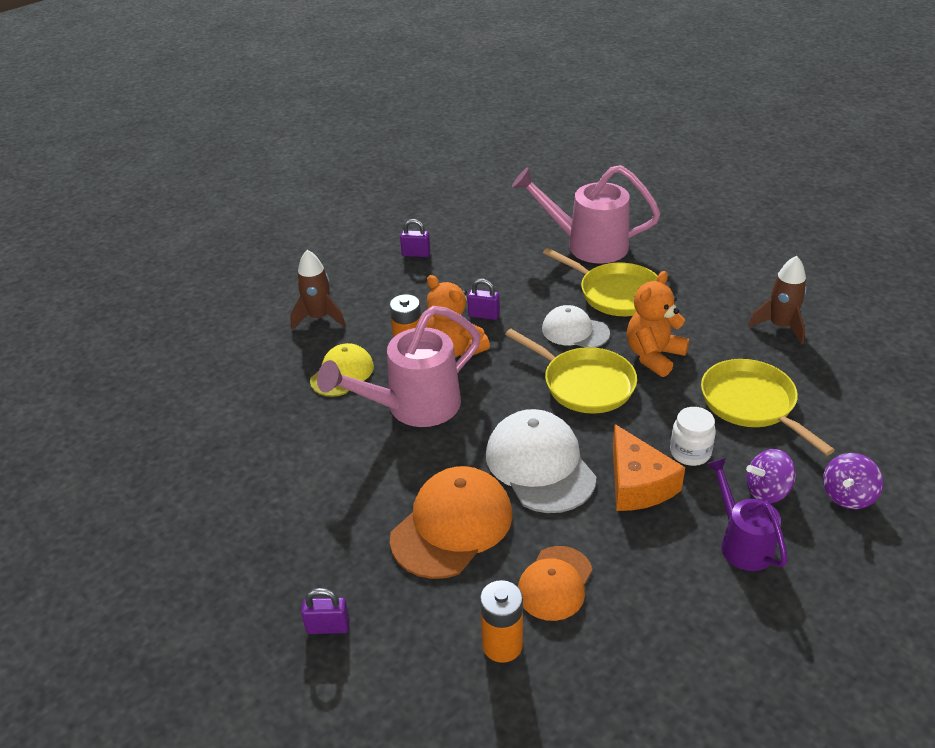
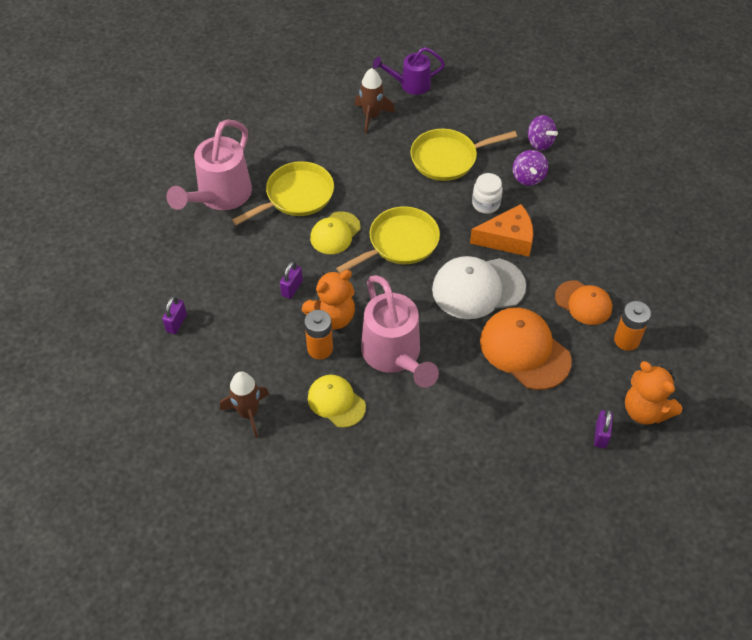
camera: 80 degrees left, 15 degrees up
(575, 331) = (335, 233): white cap -> yellow cap
(653, 356) = (381, 194): orange teddy bear -> orange teddy bear (645, 410)
(742, 543) = (567, 203): purple watering can -> purple watering can (410, 85)

